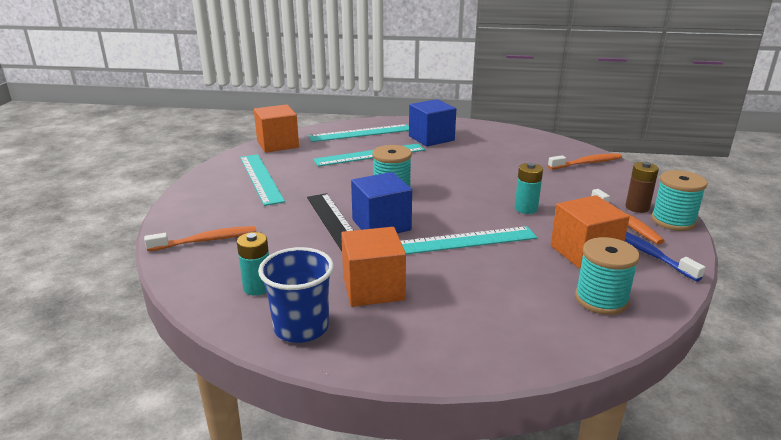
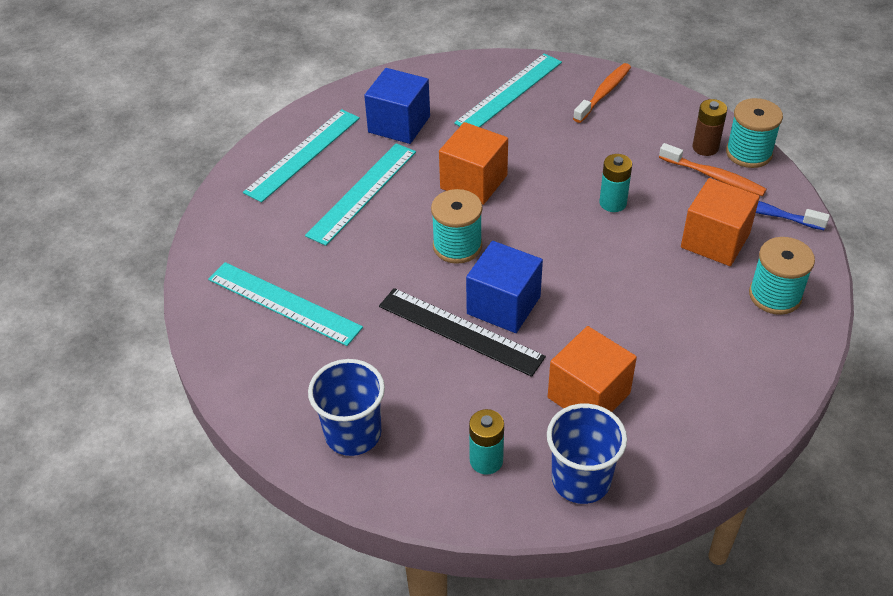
camera: 35 degrees left, 20 degrees up
(206, 240) = (353, 434): orange toothbrush -> blue cup
(277, 144) = (223, 229): orange cube -> orange cube (473, 182)
(463, 241) = (602, 285): turquoise ruler -> turquoise ruler (509, 92)

